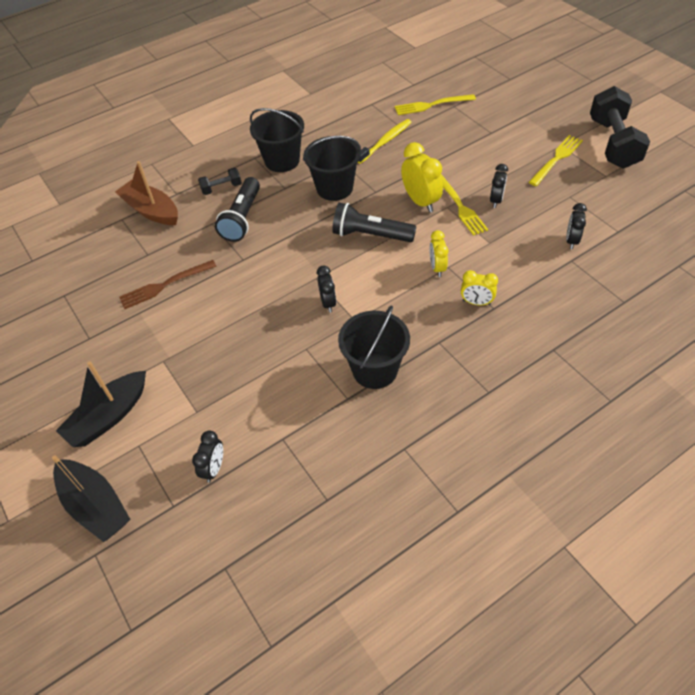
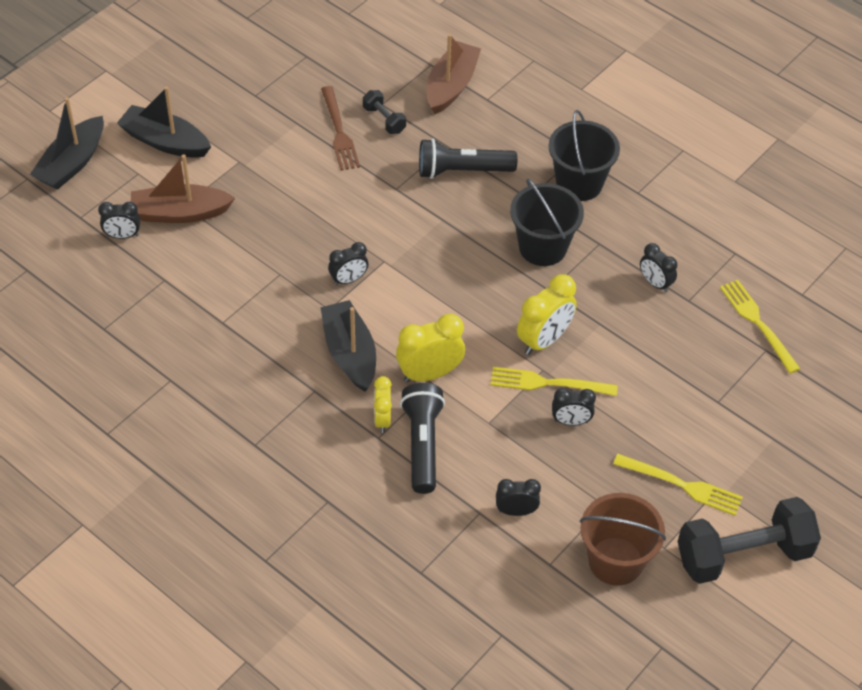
camera: 70 degrees right, 0 degrees up
(164, 285) = (339, 132): brown fork -> brown fork turned 150 degrees counterclockwise
(205, 415) = (180, 213): none -> brown boat
(221, 188) = (509, 138): black dumbbell -> black dumbbell (384, 120)
(370, 235) = (468, 299): black flashlight -> black flashlight (422, 445)
(375, 370) = (263, 339): black bucket -> none
(385, 141) = (655, 283): yellow toothbrush -> black clock
(405, 313) = (350, 353): none -> black boat
(437, 268) = (429, 373): yellow clock -> yellow clock, size x1.63
(460, 206) = (547, 383): yellow fork -> yellow fork turned 45 degrees clockwise
(616, 199) = (615, 561): none -> brown bucket

